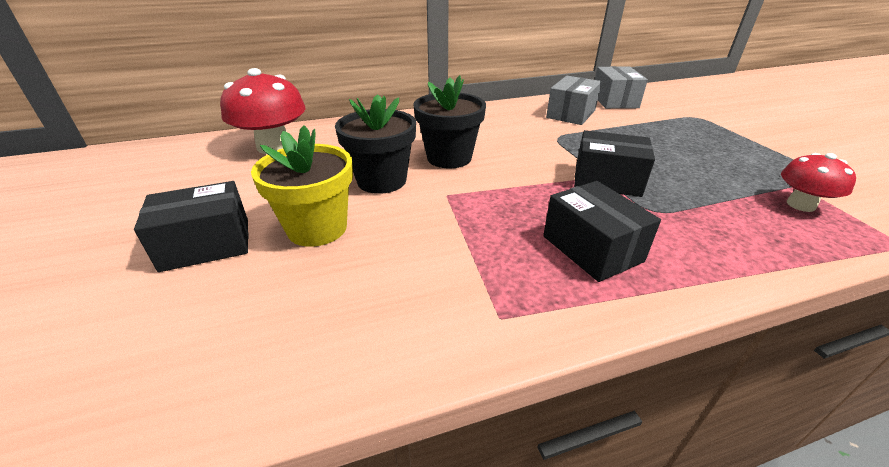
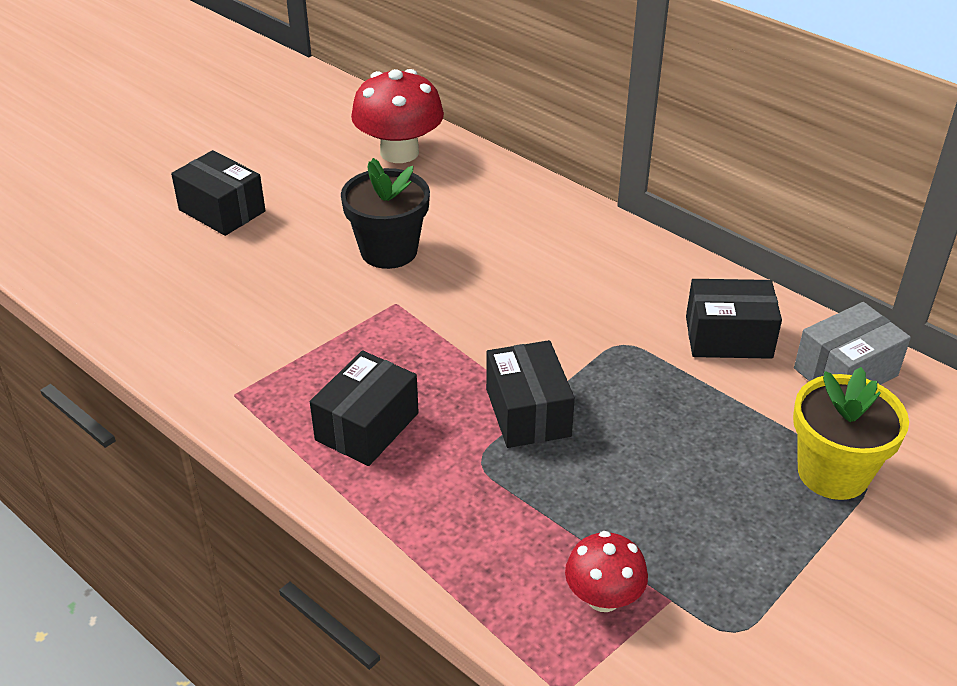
camera: 60 degrees right, 5 degrees up
(317, 228) = (281, 252): yellow flower pot -> yellow flower pot (833, 473)
(449, 158) = (479, 275): black flower pot -> none
(571, 114) = (728, 337): grey box -> black box

